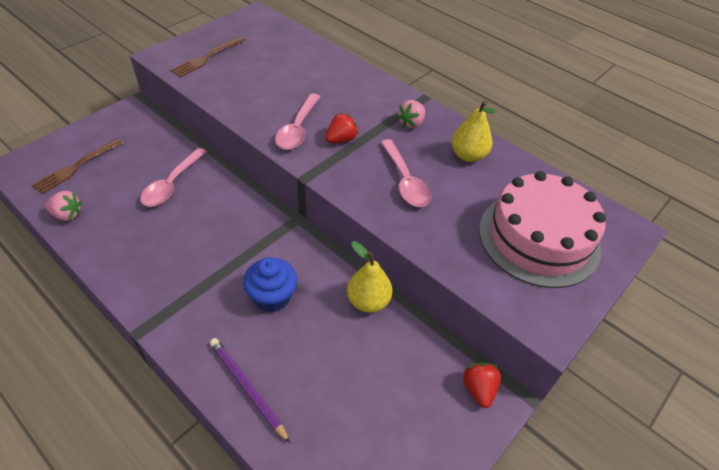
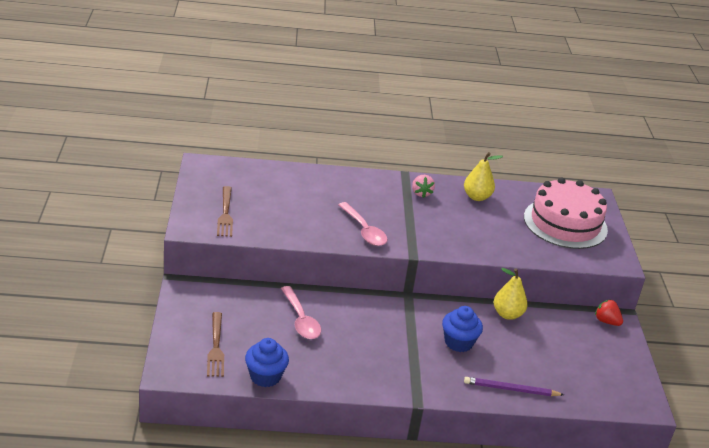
camera: 45 degrees left, 15 degrees down
(67, 215) = (265, 376): pink strawberry -> blue cupcake
(341, 139) = (398, 223): red strawberry -> none
(405, 181) = (466, 229): pink spoon -> none

